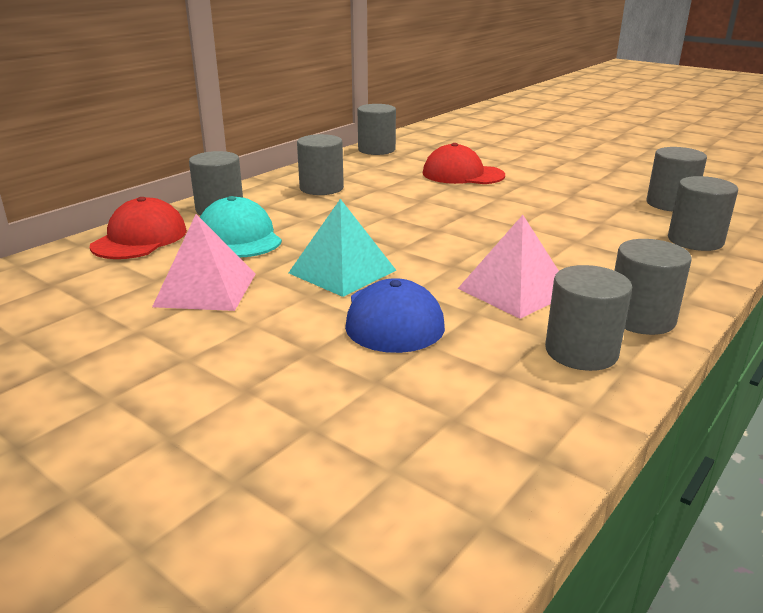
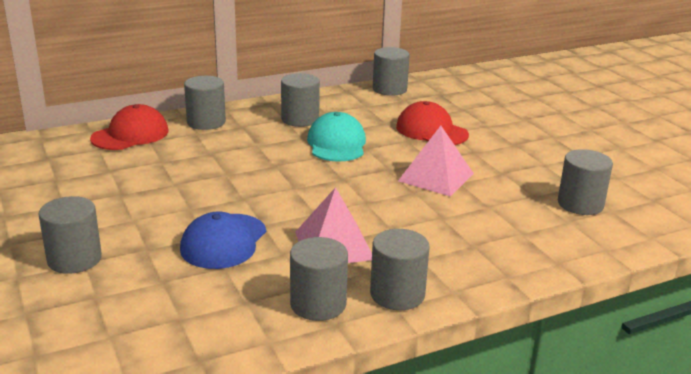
camera: 25 degrees right, 0 degrees up
(206, 289) = (131, 186): pink pyramid -> pink pyramid (436, 177)
(239, 237) = (194, 150): turquoise cap -> turquoise cap (336, 144)
(342, 271) = (231, 196): turquoise pyramid -> none
(695, 240) = (546, 244): grey cylinder -> grey cylinder (74, 259)

